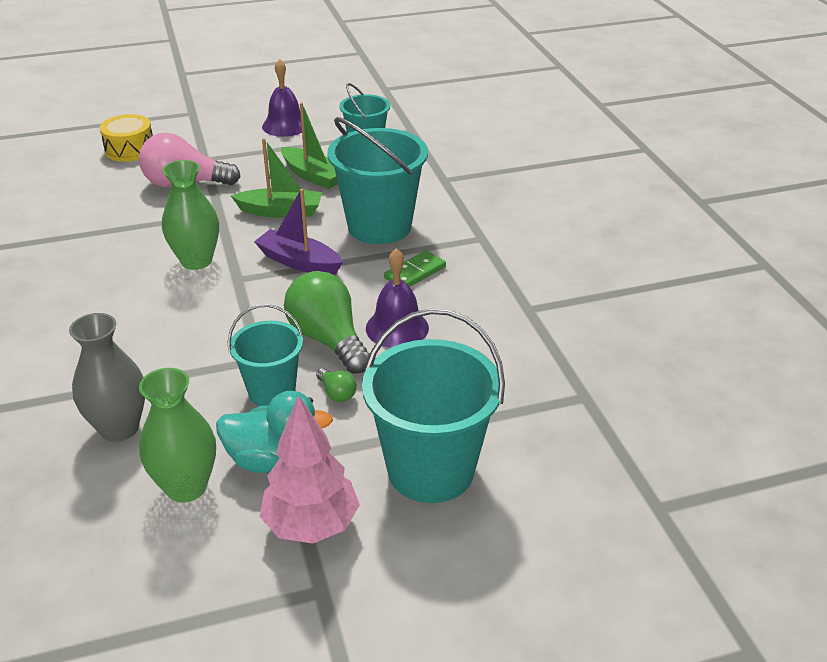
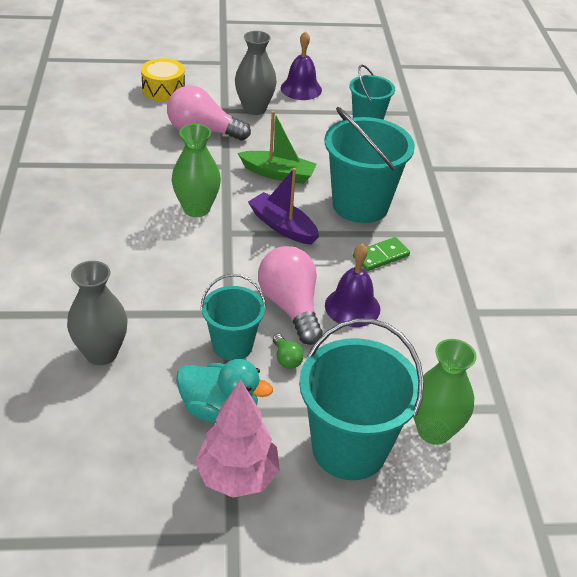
camera: 10 degrees right, 5 degrees up
(186, 487) = (144, 418): green vase -> green vase (434, 431)
(238, 152) = (254, 108): none -> grey vase
(312, 176) = (313, 143): green boat -> none
(328, 340) = (291, 307): green light bulb -> pink light bulb

